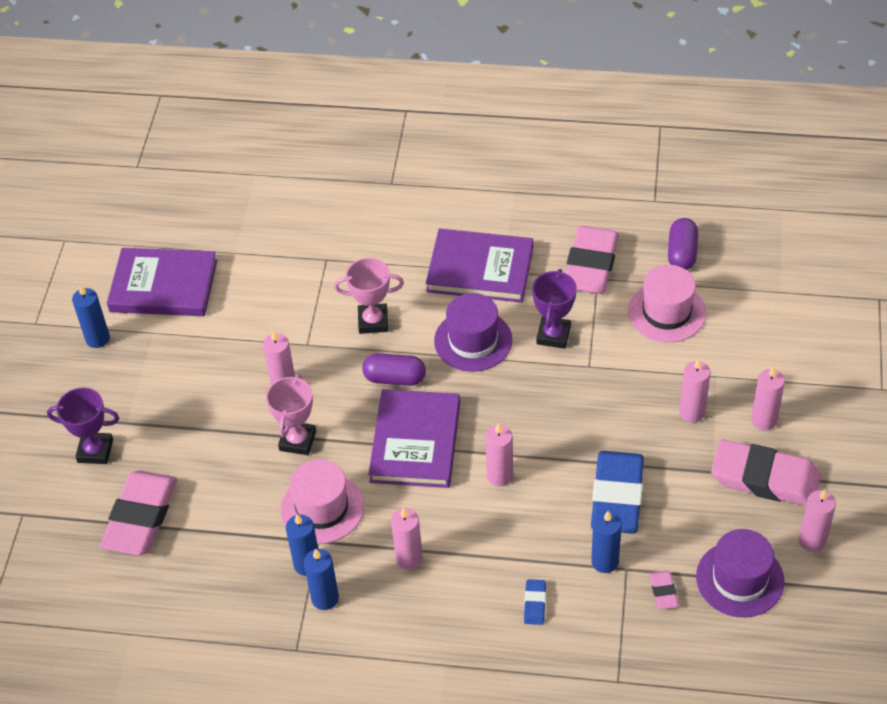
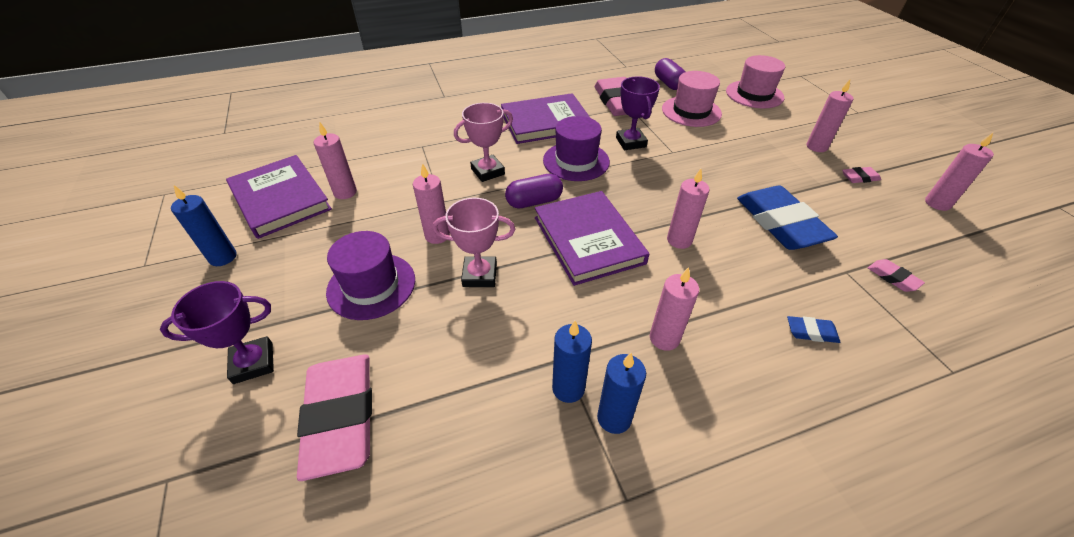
camera: 30 degrees left, 5 degrees down
(163, 286) = (280, 199): purple book -> purple book turned 75 degrees clockwise
(297, 441) = (479, 275): pink trophy -> pink trophy turned 75 degrees counterclockwise
(322, 508) = (544, 325): pink hat -> pink hat (754, 94)
(535, 604) = (811, 332): blue eraser -> blue eraser turned 60 degrees counterclockwise
(605, 561) = (825, 273): blue candle -> none
(692, 412) = (768, 156): pink candle -> pink candle (345, 192)
(740, 579) = (929, 246): purple hat -> purple hat (371, 285)
(765, 478) = (859, 177): pink eraser -> pink eraser, size x0.42

